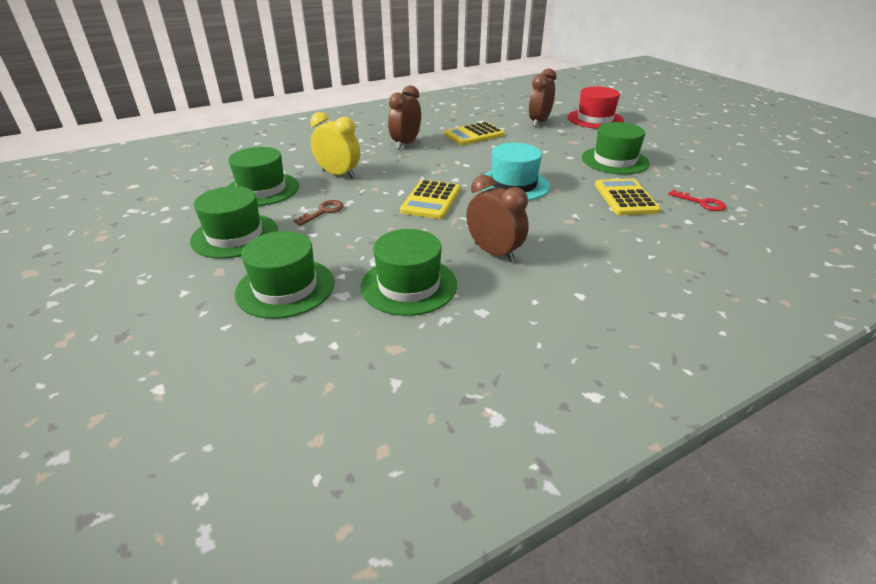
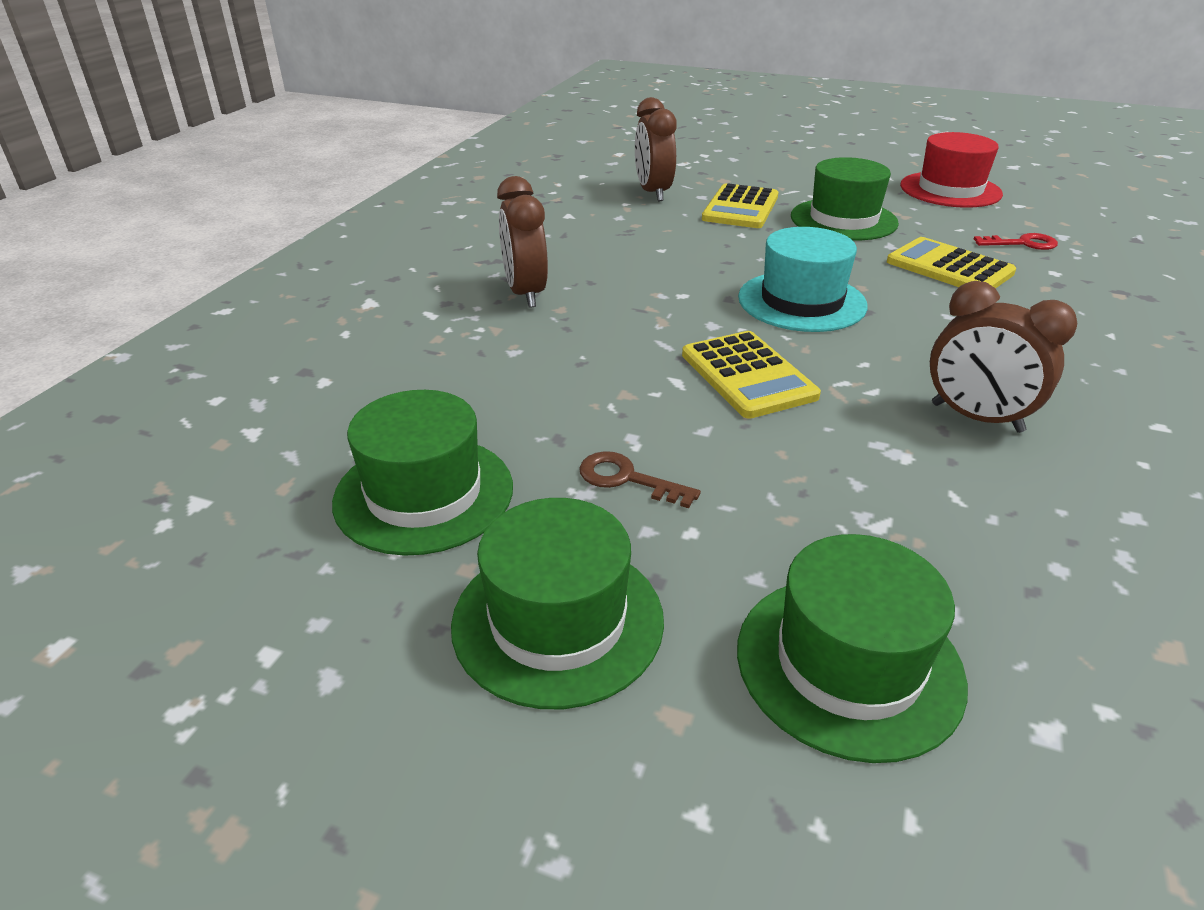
camera: 40 degrees left, 0 degrees up
(323, 211) = (626, 479): brown key -> brown key turned 60 degrees counterclockwise
(339, 174) = (517, 395): yellow clock -> none
(409, 285) = (989, 534): green hat -> none
(474, 135) = (602, 241): yellow calculator -> yellow calculator (740, 208)
(494, 252) = (976, 418): brown clock -> brown clock turned 150 degrees counterclockwise
(595, 119) = (712, 167): red hat -> red hat (950, 190)

